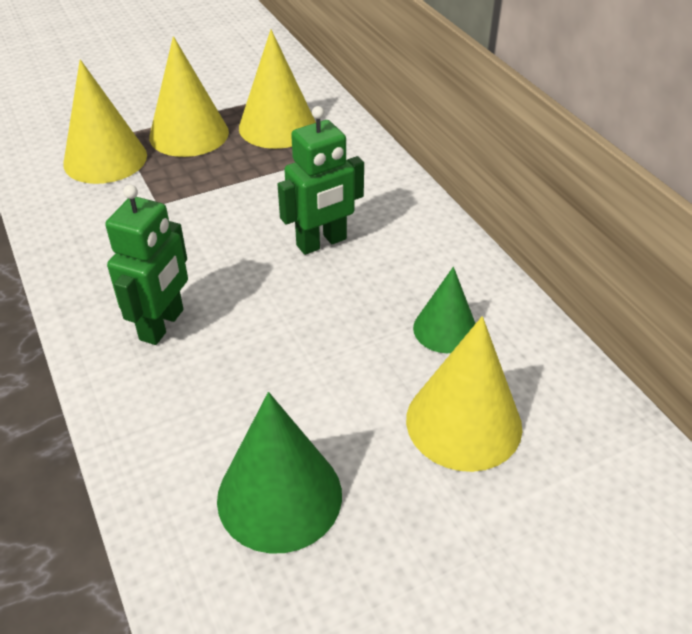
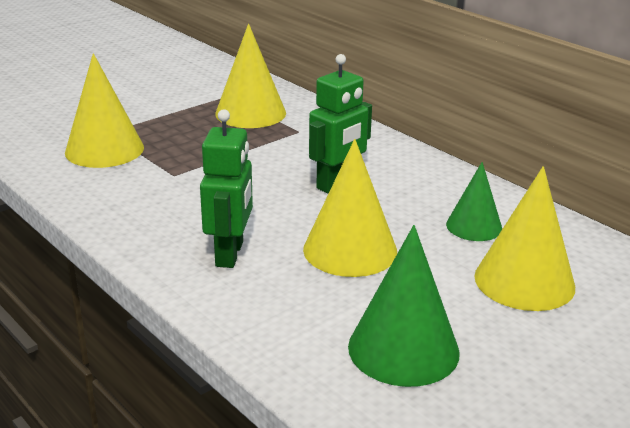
camera: 15 degrees left, 15 degrees down
(189, 134) = (173, 125): yellow cone -> yellow cone (350, 250)

